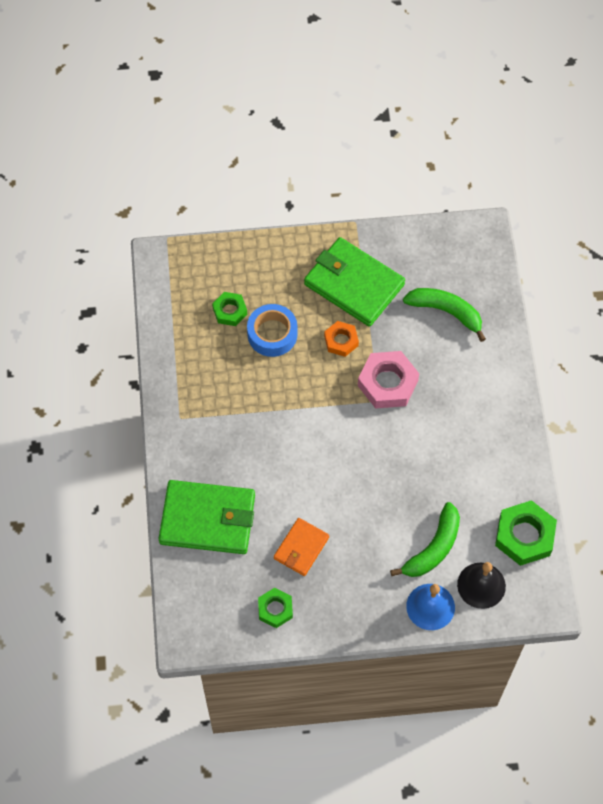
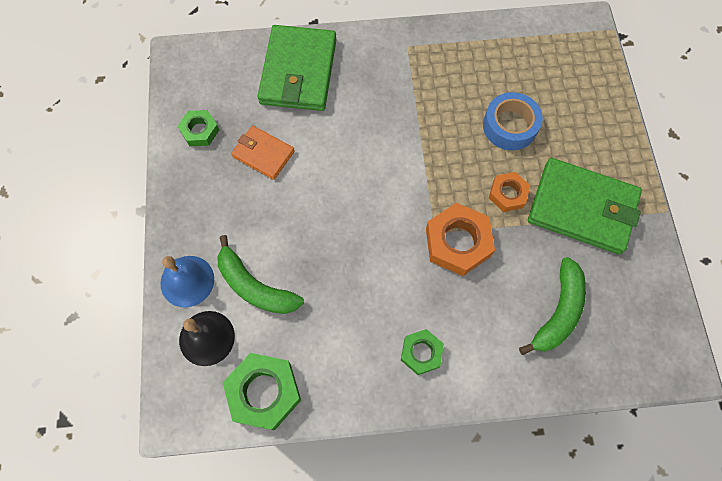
camera: 90 degrees right, 5 degrees up
(230, 311) = (533, 86): green nut -> green nut (421, 353)
(353, 284) = (582, 208): green wallet -> green wallet turned 75 degrees clockwise
(388, 383) = (457, 242): pink nut -> orange nut

